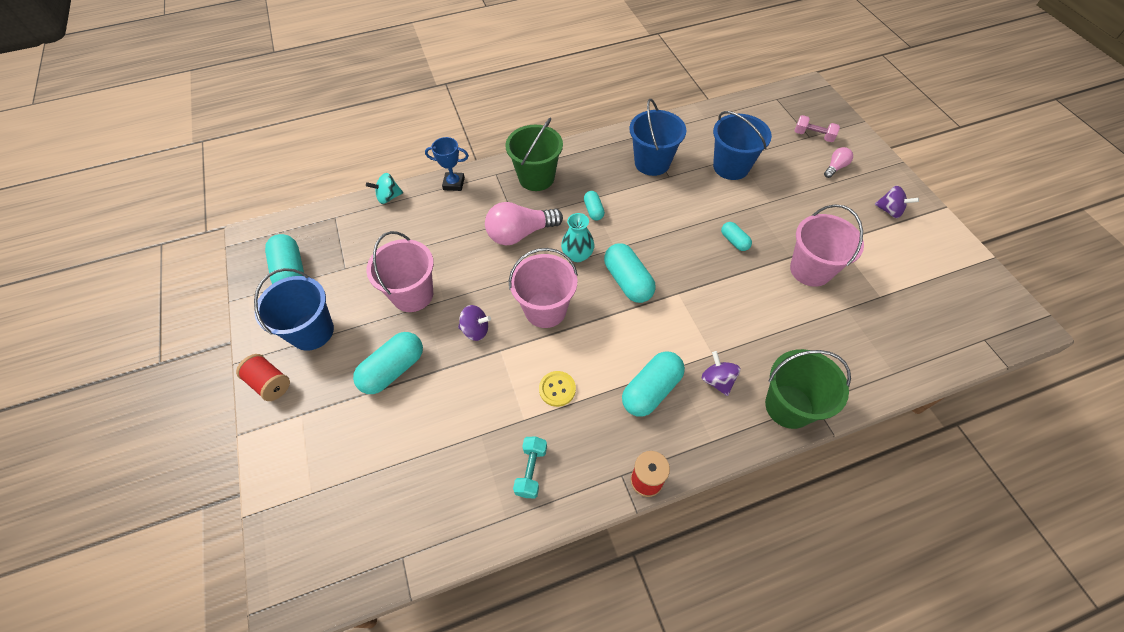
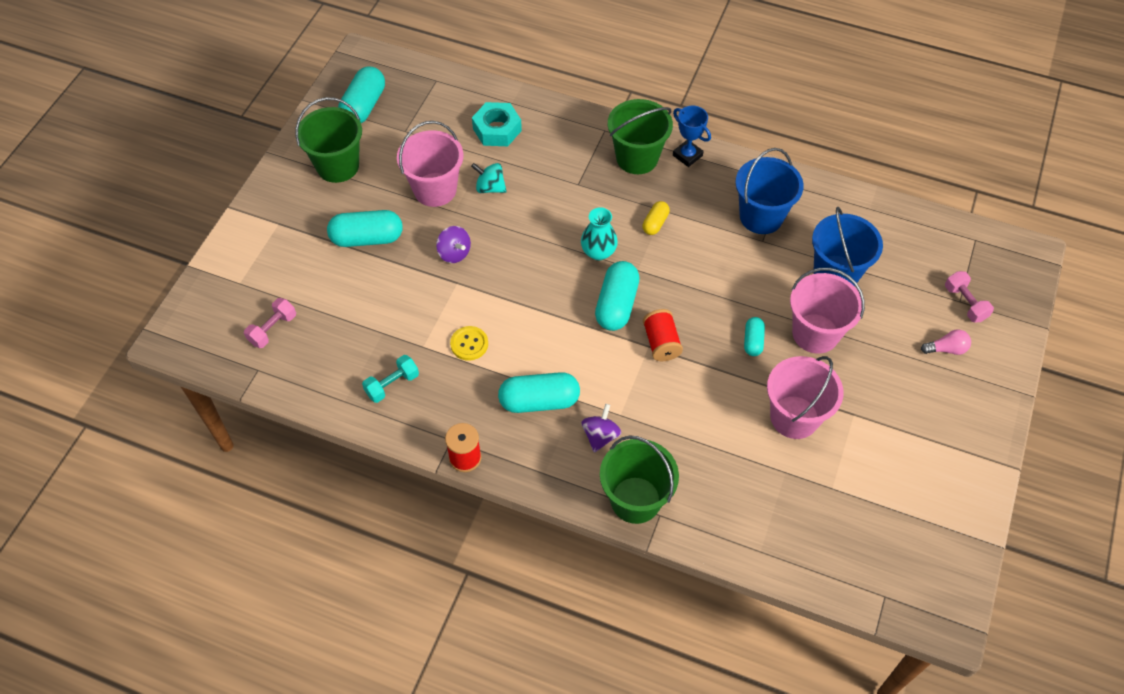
camera: 40 degrees right, 0 degrees up
(270, 383) = (277, 185): red spool -> red spool (661, 343)
(312, 331) = (338, 166): blue bucket -> green bucket
(382, 509) = (272, 329): none -> pink dumbbell
(388, 197) = (494, 91): turquoise spinning top -> turquoise spinning top (490, 187)
(418, 221) = (497, 129): none -> turquoise nut
(454, 184) = (559, 115): blue trophy -> blue trophy (687, 155)
(520, 233) = (570, 199): pink light bulb -> none
(545, 310) = (524, 277): pink bucket -> pink bucket (815, 333)
(593, 210) = (655, 223): turquoise capsule -> yellow capsule
(889, 211) = (948, 427): purple spinning top -> none

